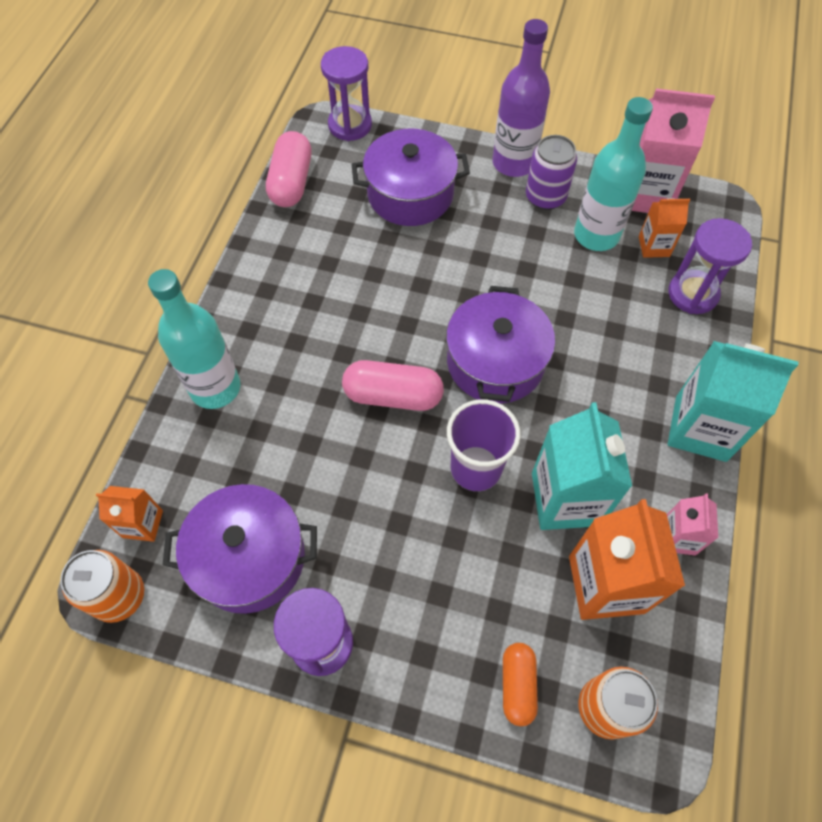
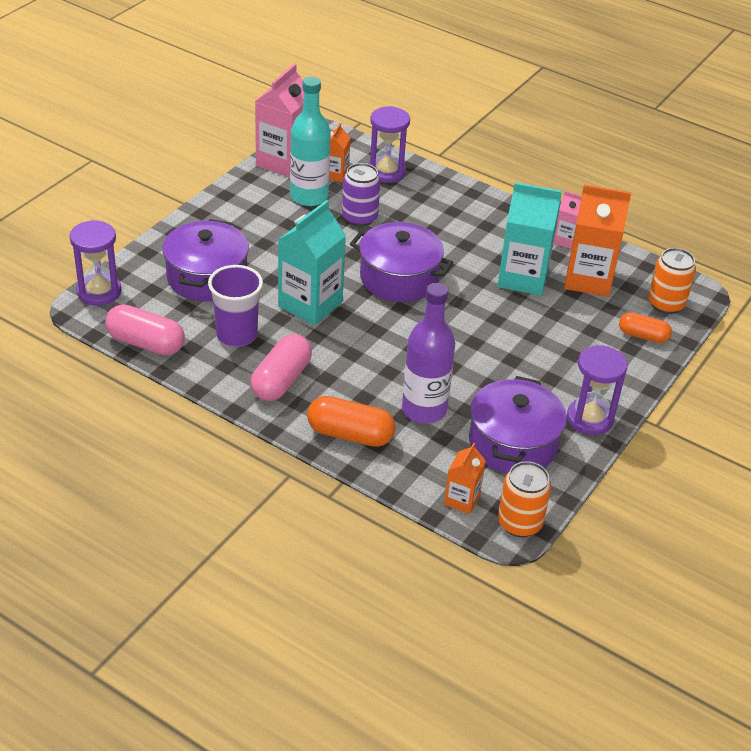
camera: 75 degrees left, 20 degrees down
(215, 388) = (350, 434): turquoise bottle -> orange capsule
(393, 395) = (404, 336): pink capsule -> pink capsule (281, 380)
(476, 468) = (483, 312): purple cup -> purple cup (236, 335)
(513, 163) = (209, 214): purple bottle -> purple bottle (424, 410)
(545, 197) = (256, 209): purple can -> purple can (359, 218)
(700, 428) = (494, 205): turquoise carton -> turquoise carton (310, 304)

